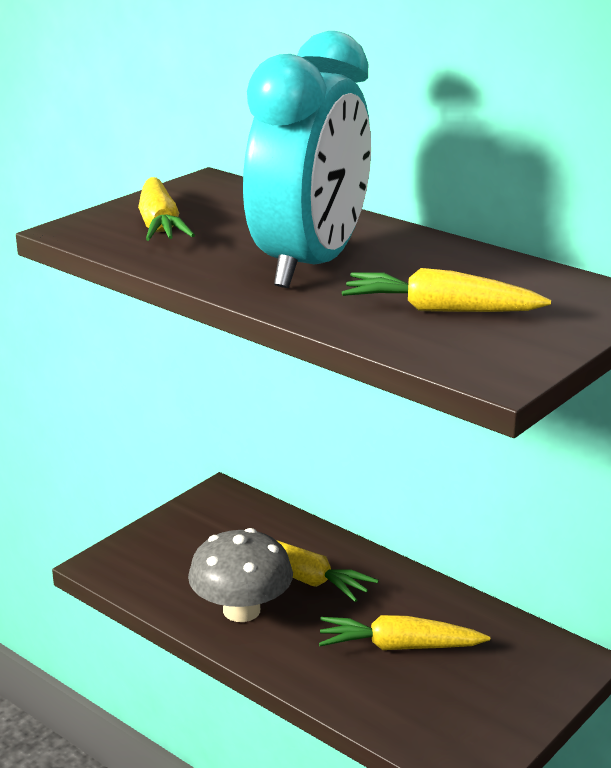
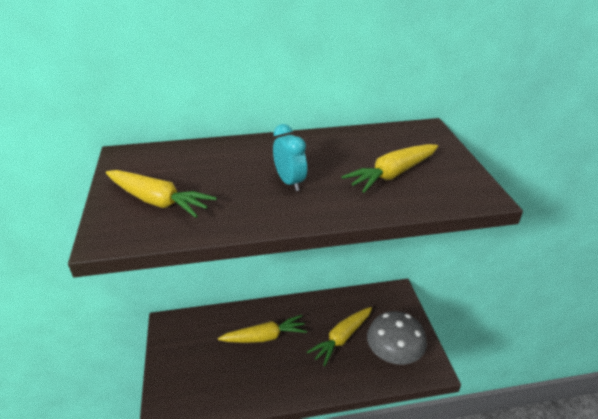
camera: 50 degrees left, 10 degrees up
(241, 610) = (262, 377): grey mushroom -> grey mushroom (393, 354)
(309, 265) = (290, 182): turquoise clock -> turquoise clock, size x0.40

